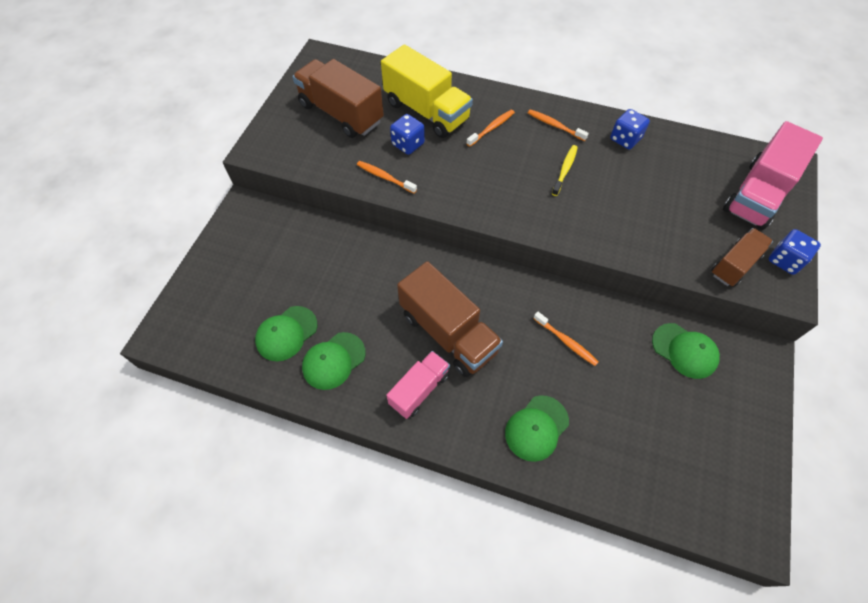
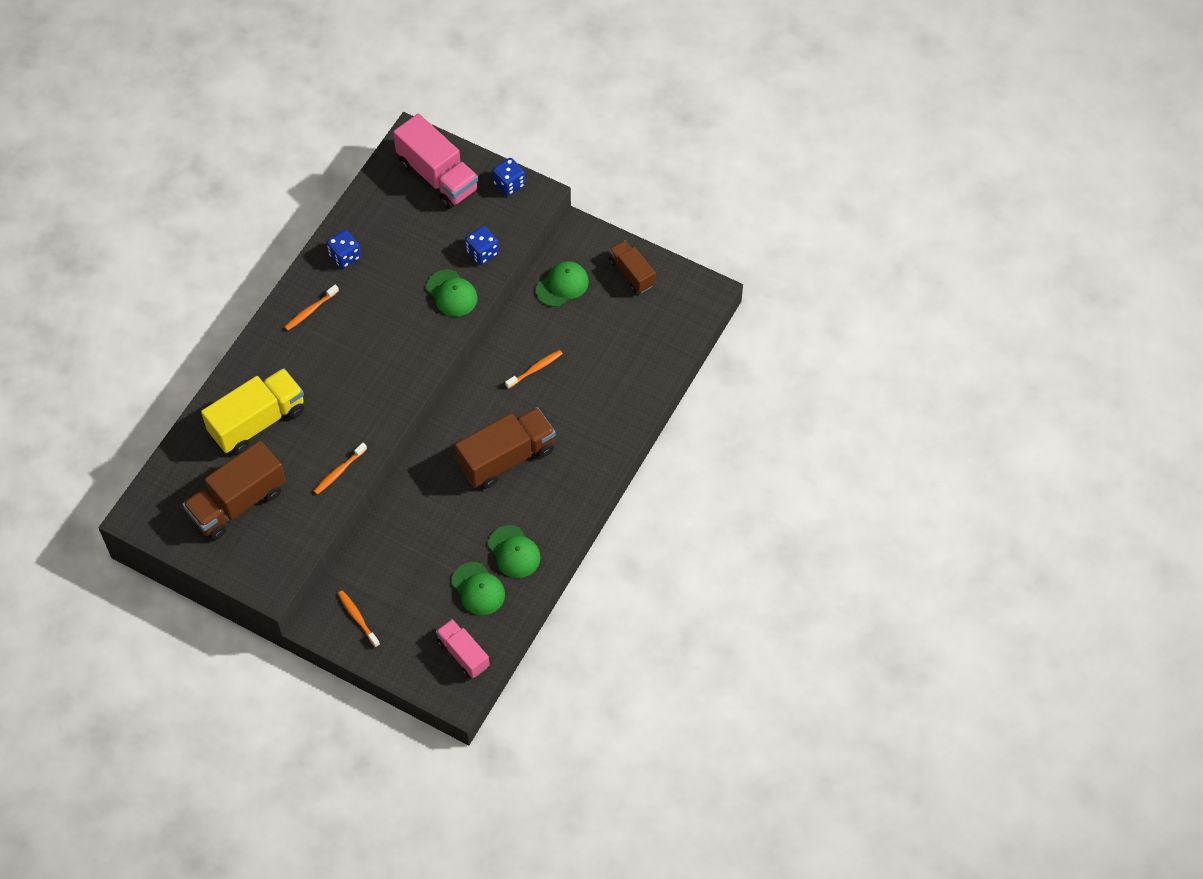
camera: 80 degrees left, 0 degrees up
(408, 144) = (300, 445): blue dice -> blue dice (482, 252)
(419, 389) = (555, 488): pink truck -> pink truck (463, 654)
(491, 128) = (298, 367): orange toothbrush -> orange toothbrush (357, 618)
(536, 428) = (605, 409): green cap -> green cap (452, 293)
(565, 170) = (370, 317): yellow toothbrush -> none
(734, 265) = (505, 221): brown truck -> brown truck (631, 273)

